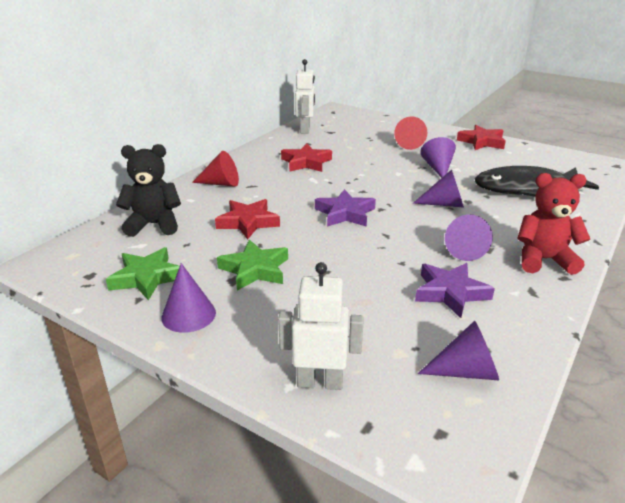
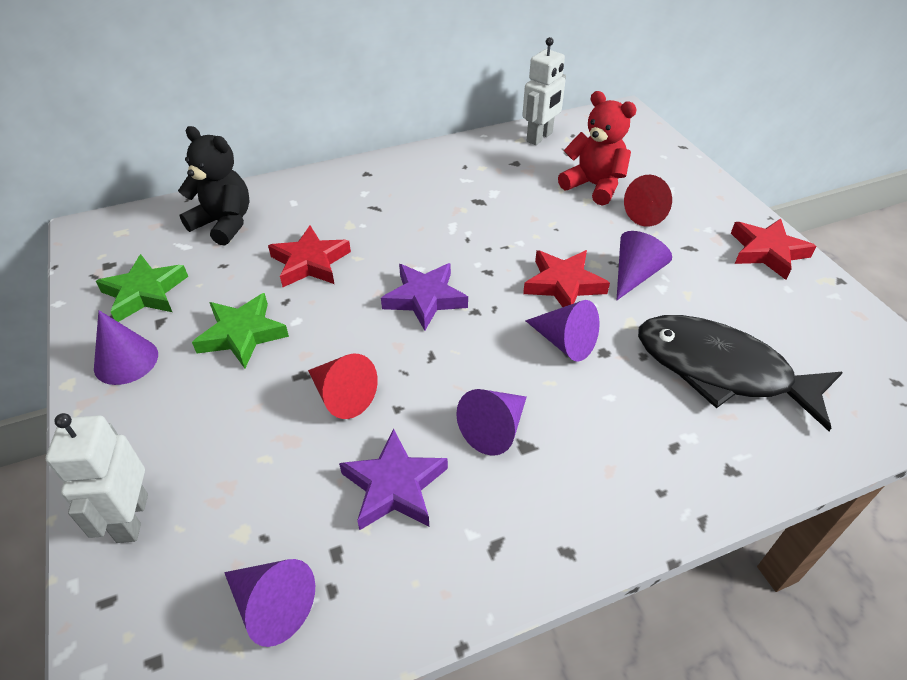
camera: 35 degrees right, 15 degrees up
(221, 183) = (348, 191): red cone -> red cone (342, 396)
(306, 162) = (476, 195): red star -> red star (563, 284)
(320, 382) = (132, 518): white robot -> white robot turned 135 degrees counterclockwise
(544, 260) = (577, 507): red teddy bear -> red teddy bear (594, 186)

